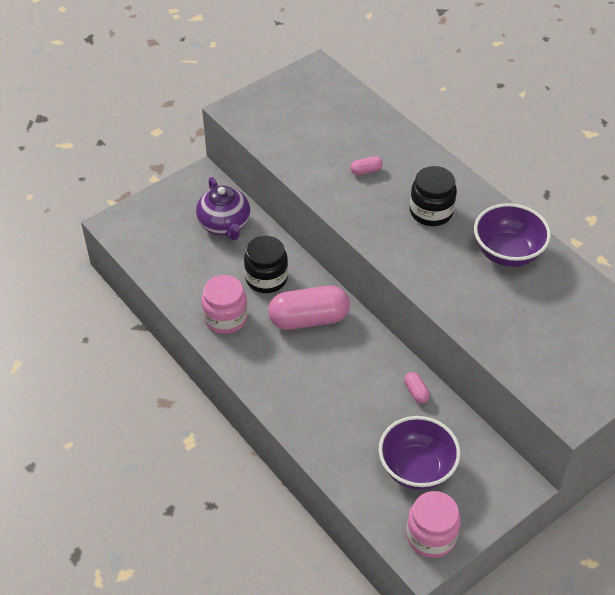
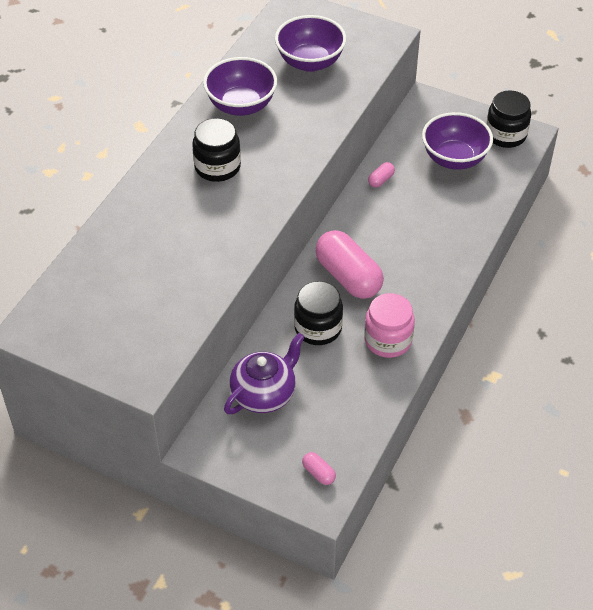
camera: 115 degrees left, 0 degrees up
(366, 171) = (185, 230): pink capsule -> pink capsule (318, 473)
(431, 536) = (505, 135): pink jar -> black jar
(552, 327) = (310, 62): none -> purple bowl

